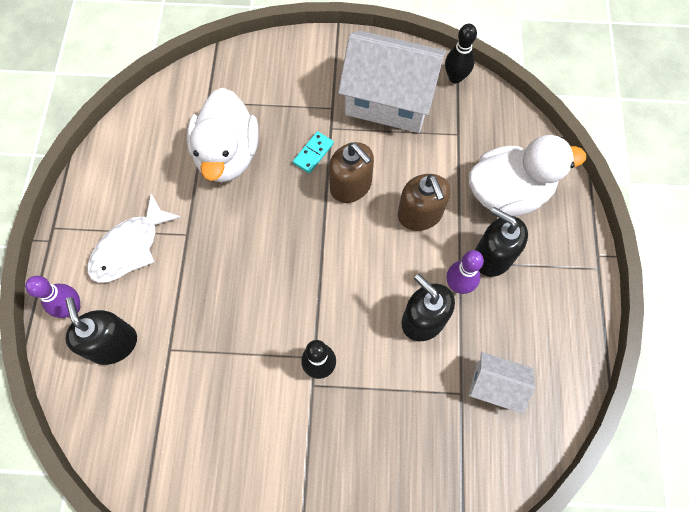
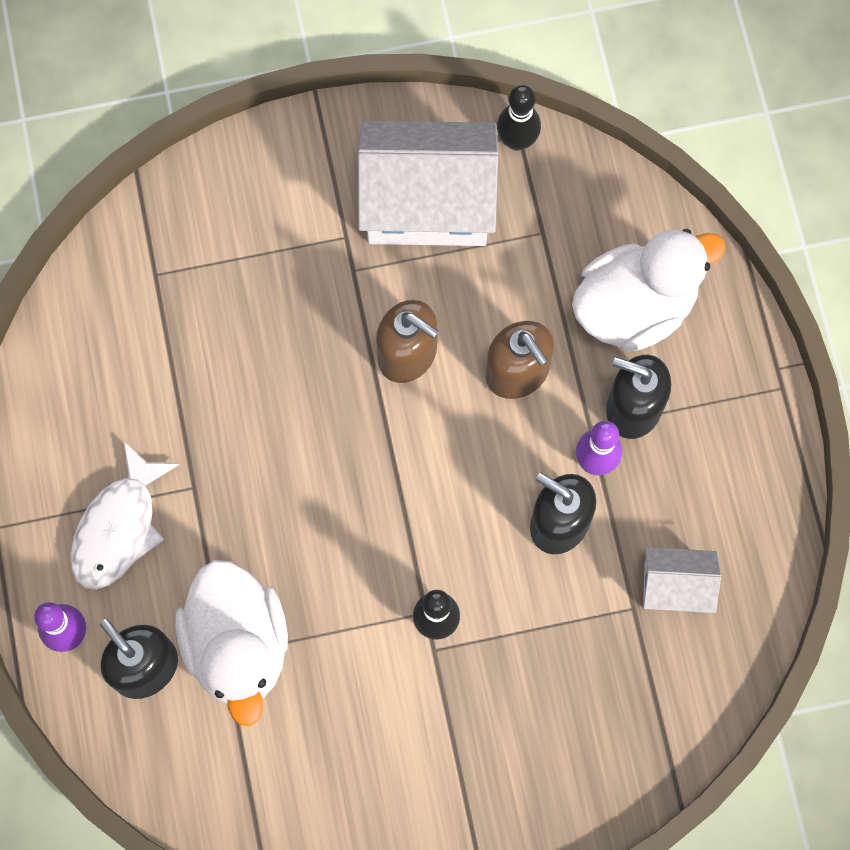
camera: 15 degrees left, 5 degrees up
(228, 155) = (213, 351): white duck -> white duck (238, 646)
(313, 153) = (338, 317): turquoise domino -> none

